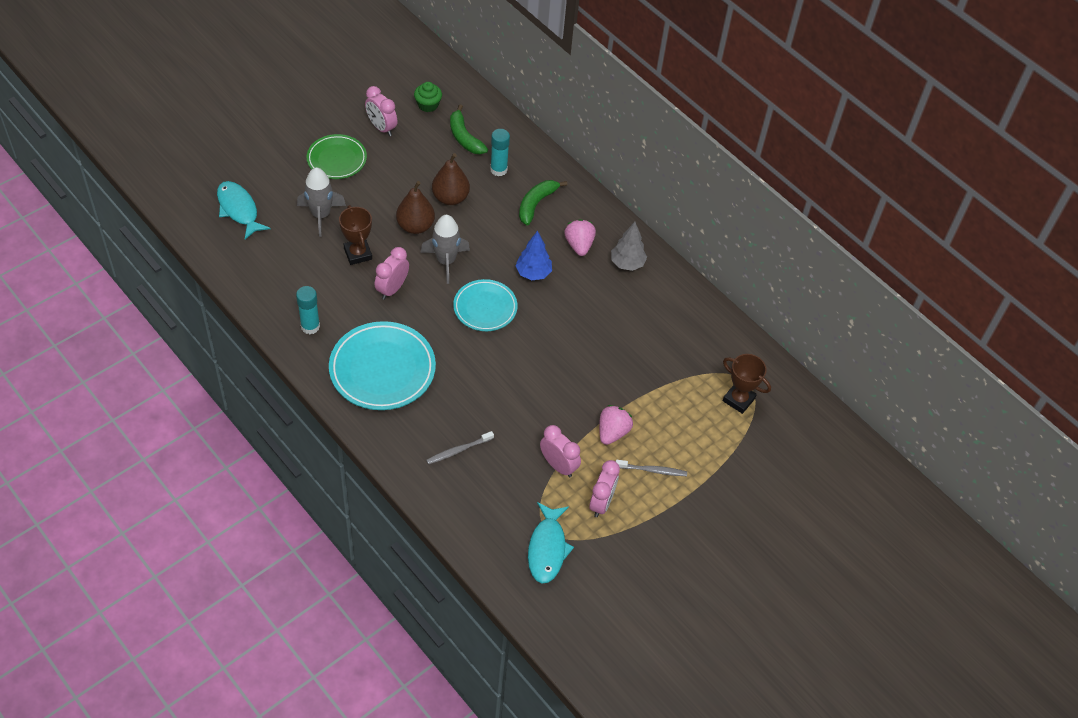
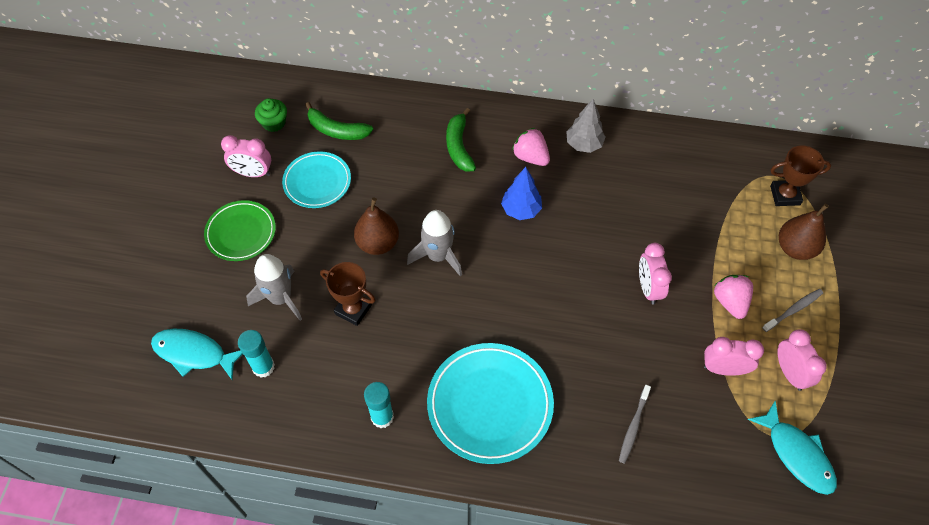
camera: 35 degrees left, 5 degrees up
(392, 289) = (418, 319): pink clock -> pink clock (648, 288)
(450, 198) = (381, 194): brown pear -> brown pear (795, 248)
(485, 308) = (515, 273): turquoise plate -> turquoise plate (317, 182)
(498, 169) = (396, 138): turquoise glue stick -> turquoise glue stick (263, 367)

